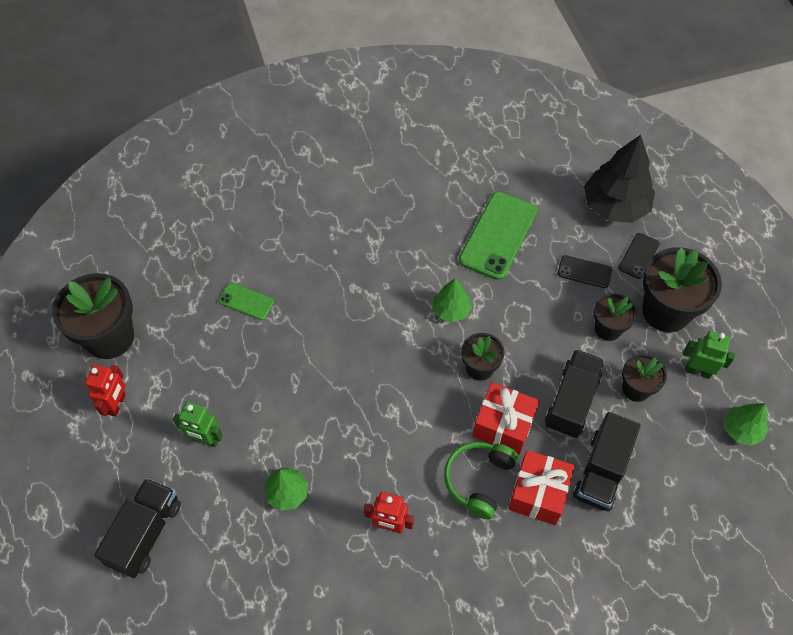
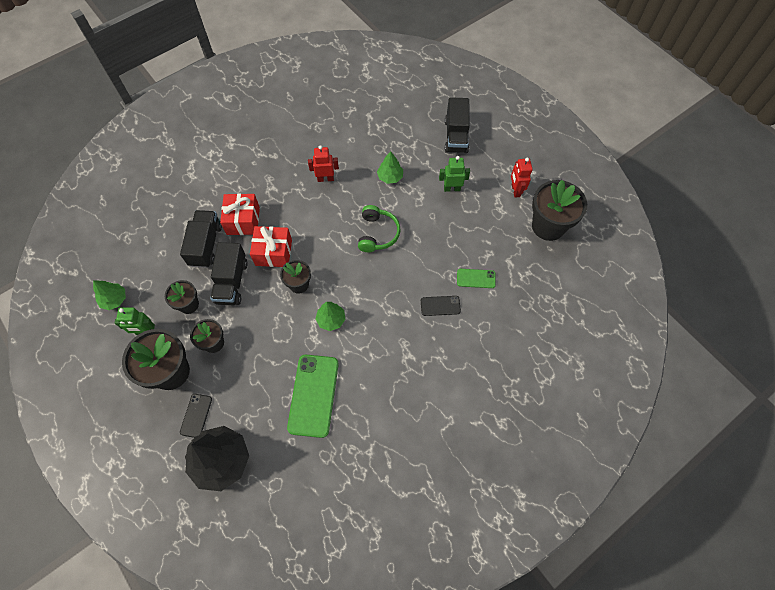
camera: 160 degrees right, 5 degrees up
(478, 480) = (281, 217): green headphones -> green headphones (377, 234)
(584, 272) = (238, 385): black phone -> black phone (440, 306)

